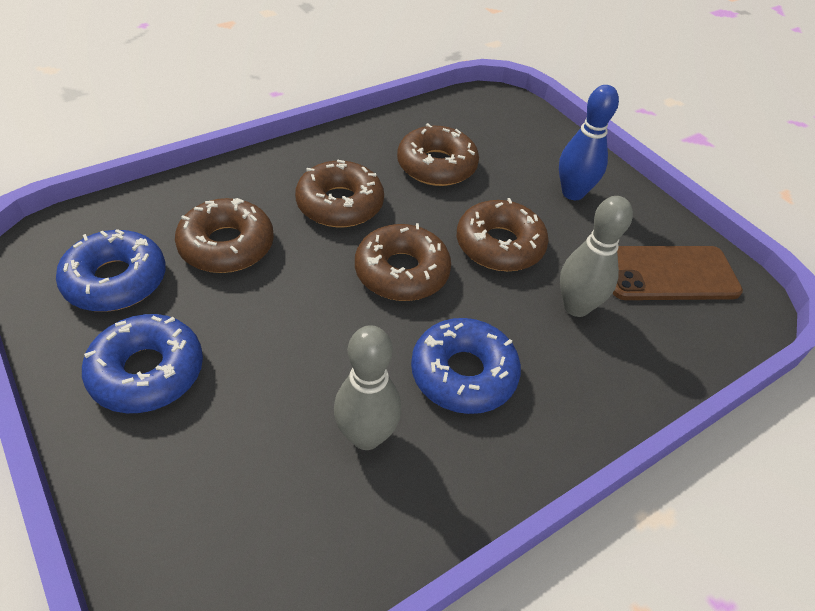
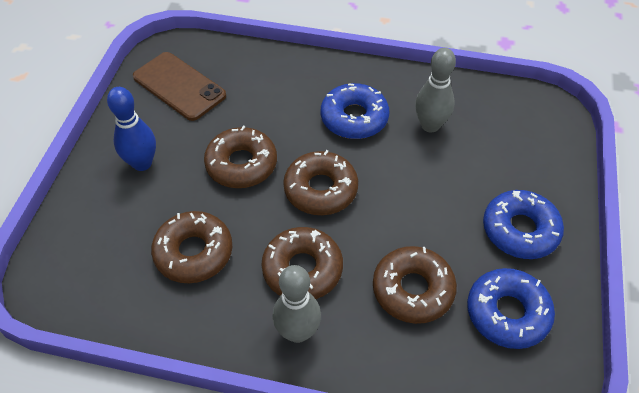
camera: 130 degrees left, 5 degrees up
(576, 307) = (254, 106): grey bowling pin -> grey bowling pin (297, 332)

